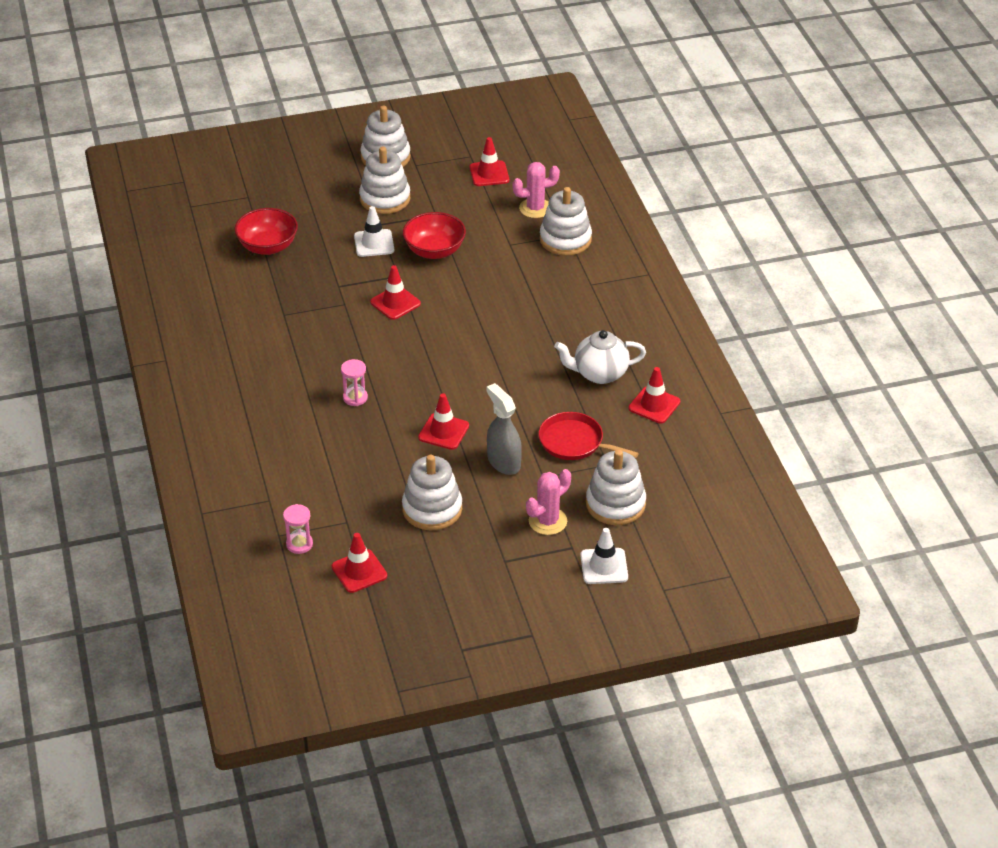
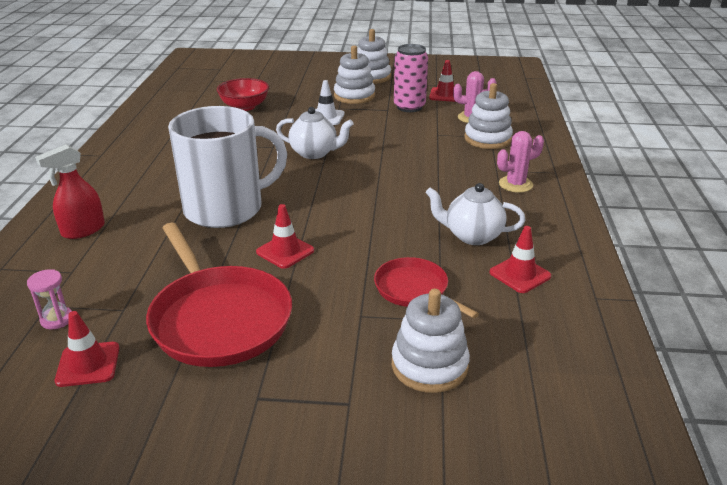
camera: 20 degrees right, 10 degrees down
(238, 456) = (83, 230): none -> red spray bottle
(355, 398) = (226, 208): pink hourglass -> white mug
(395, 303) = (314, 153): red traffic cone -> white teapot
(432, 509) = (219, 319): white stacking toy -> red pan
(434, 251) = (371, 128): red bowl -> none
(458, 205) = (409, 107): none -> pink can
(503, 462) = (326, 291): grey spray bottle -> none
(547, 521) = (337, 364): pink cactus -> pink cactus (515, 184)
(604, 566) = (376, 440): white traffic cone -> none

